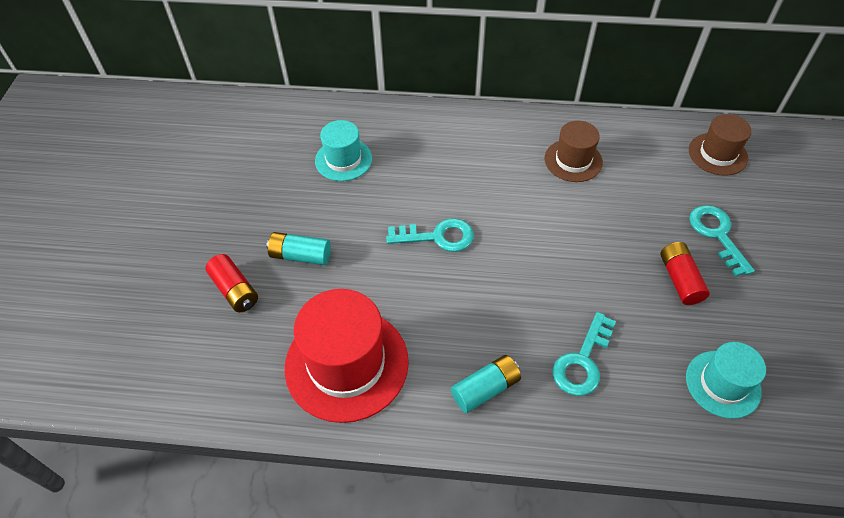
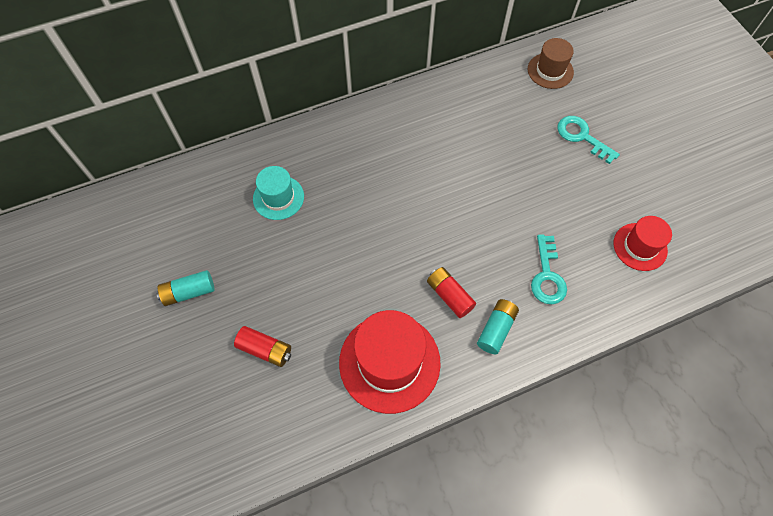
camera: 30 degrees left, 10 degrees up
(300, 255) = (298, 295): turquoise battery -> turquoise battery (189, 292)
(437, 237) = (393, 229): turquoise key -> none
(573, 160) = (454, 120): brown hat -> none
(679, 279) = (576, 183): red battery -> red battery (449, 296)
(722, 384) = (640, 247): turquoise hat -> red hat

